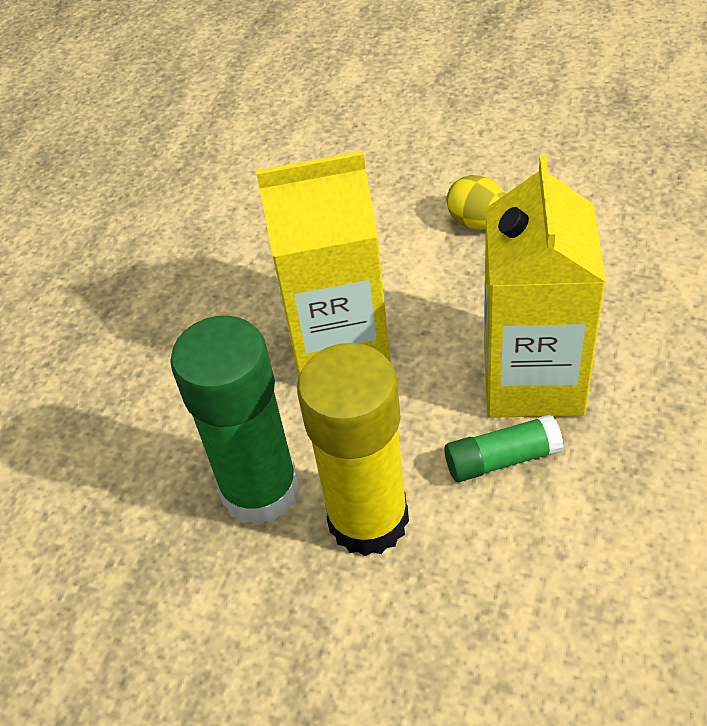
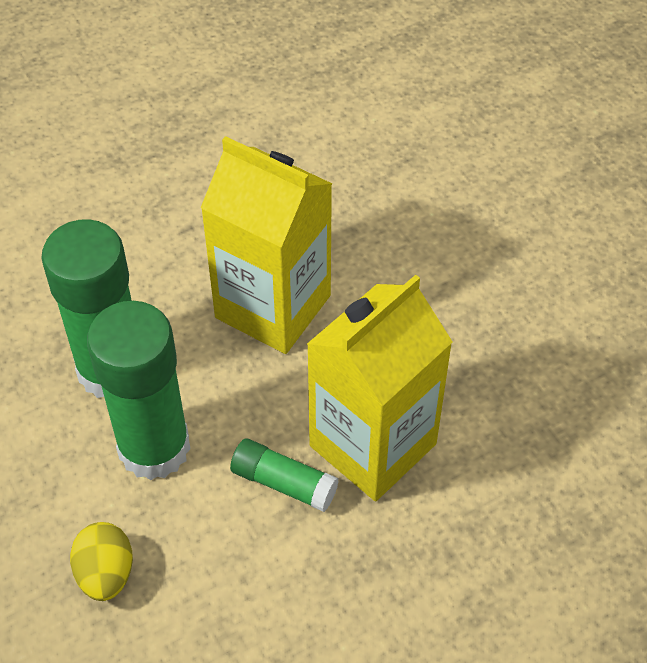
camera: 35 degrees right, 5 degrees up
(368, 519) = (154, 448): yellow glue stick -> green glue stick
(478, 222) = (482, 290): yellow egg -> yellow egg (106, 573)

